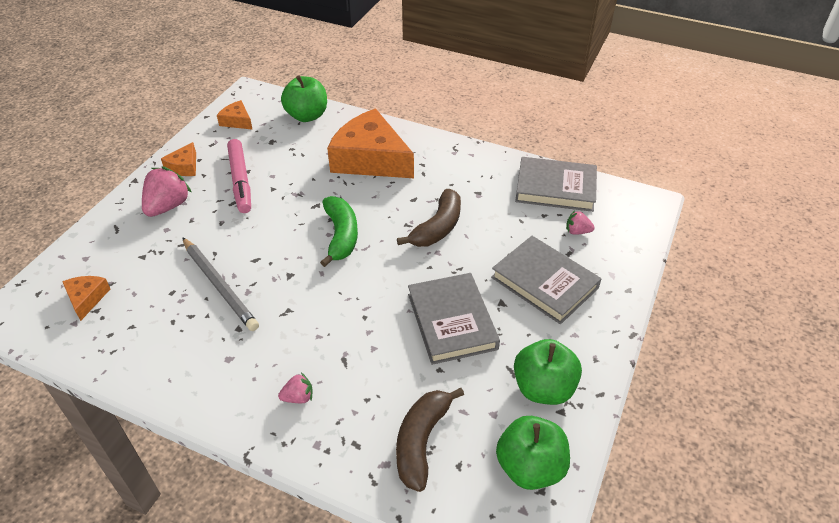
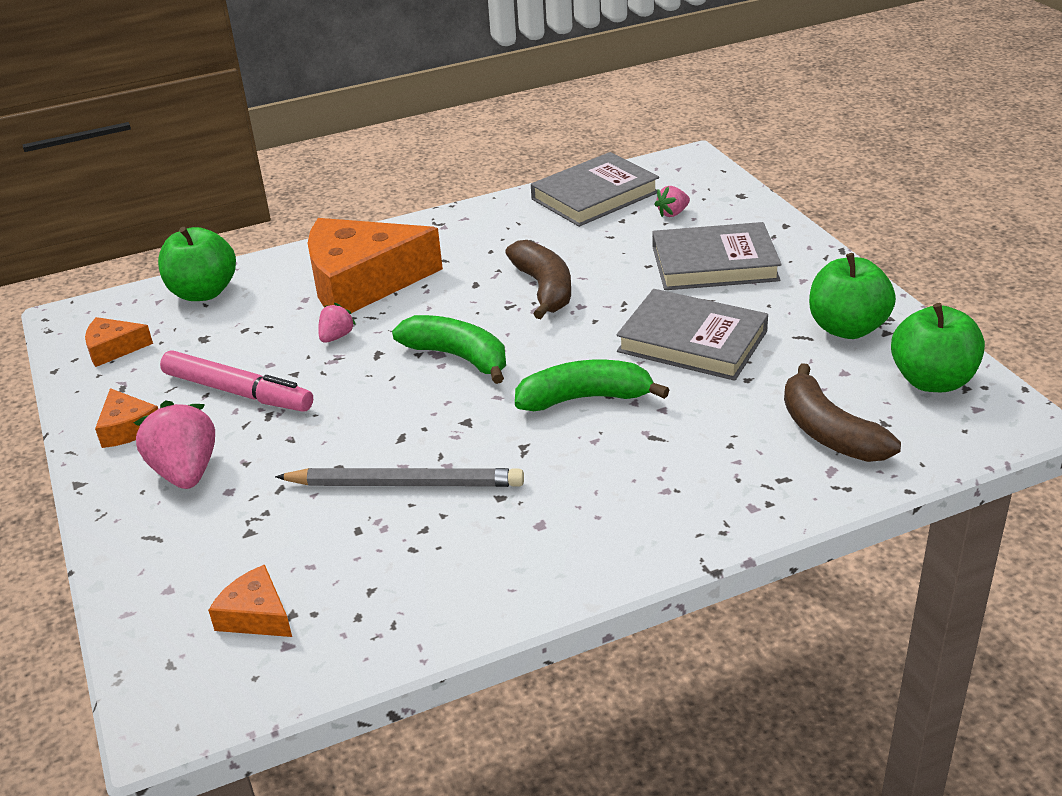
camera: 45 degrees left, 10 degrees down
(298, 397) = (669, 493): pink strawberry -> pink strawberry (336, 337)
(351, 309) = (584, 399): none -> green banana

